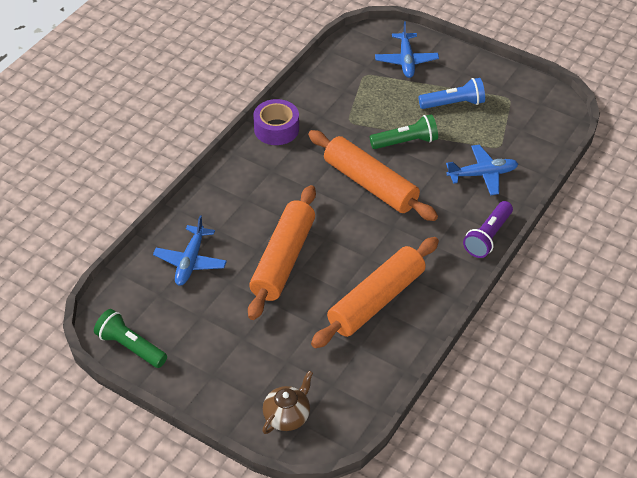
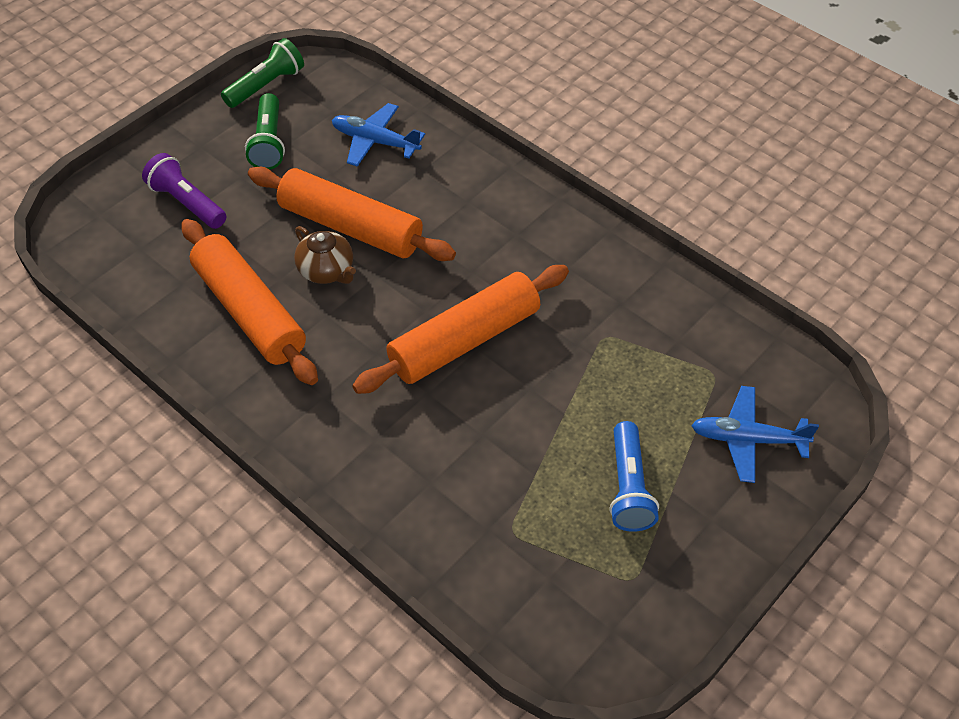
camera: 100 degrees right, 5 degrees up
(276, 129) = (600, 248): purple tape -> none
(287, 416) = (116, 203): brown teapot -> brown teapot (327, 271)
(406, 142) = (547, 401): green flashlight -> green flashlight (269, 143)
(483, 174) = (452, 492): blue plane -> none
(488, 237) = (320, 468): purple flashlight -> purple flashlight (186, 203)

